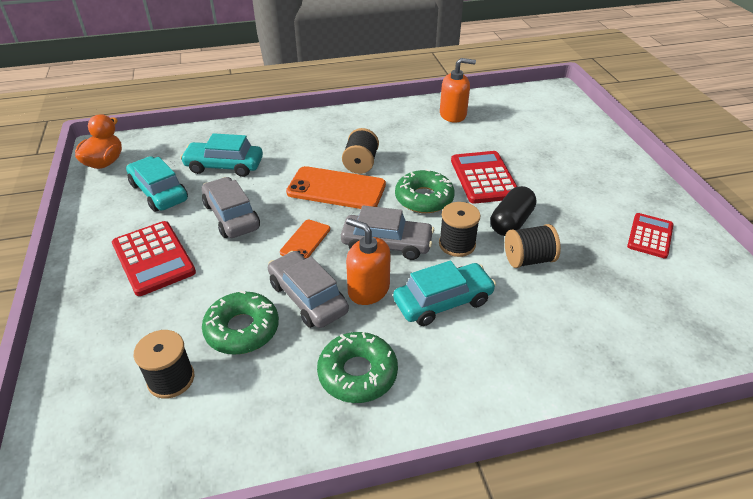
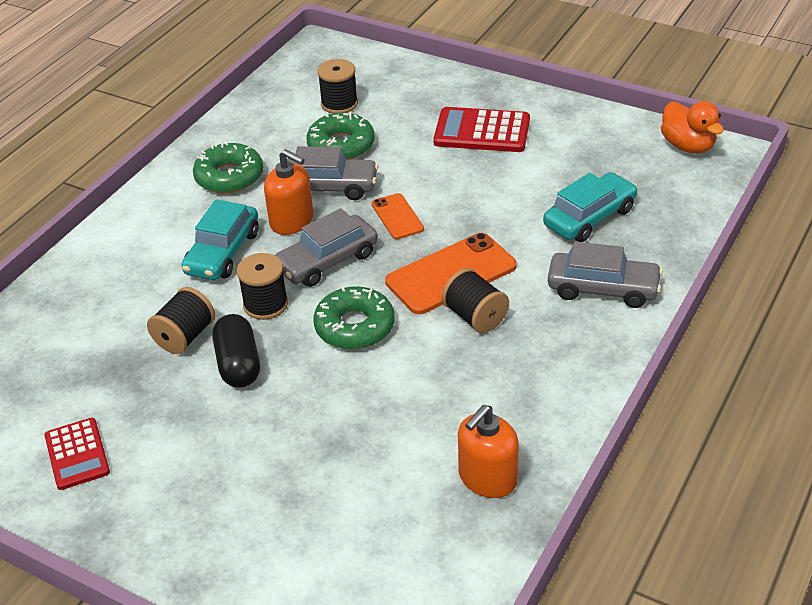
camera: 135 degrees right, 0 degrees up
(159, 192) = (586, 162): turquoise car -> none
(231, 216) = (490, 190): grey car -> grey car (603, 289)
(368, 289) = (292, 221): orange soap dispenser -> orange soap dispenser turned 45 degrees clockwise
(484, 178) = (325, 399): red calculator -> none

